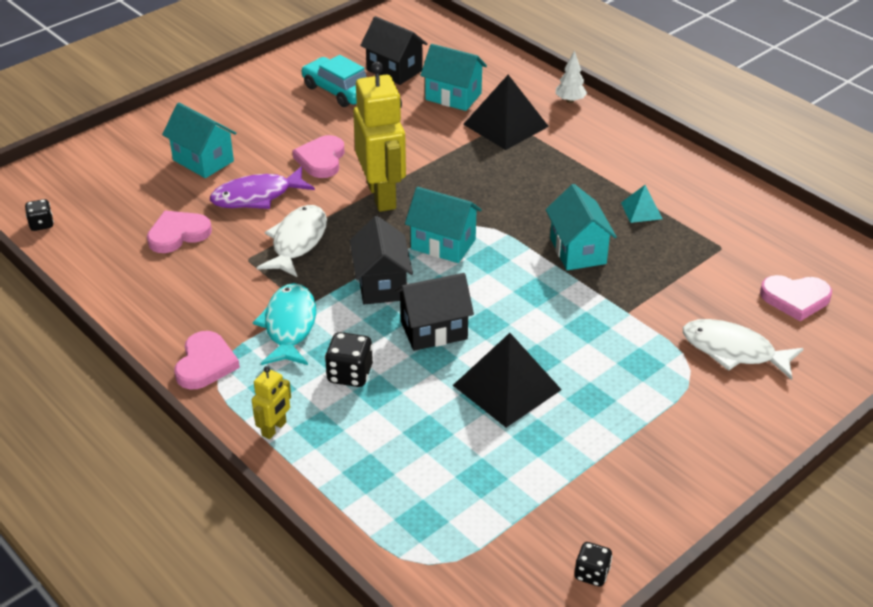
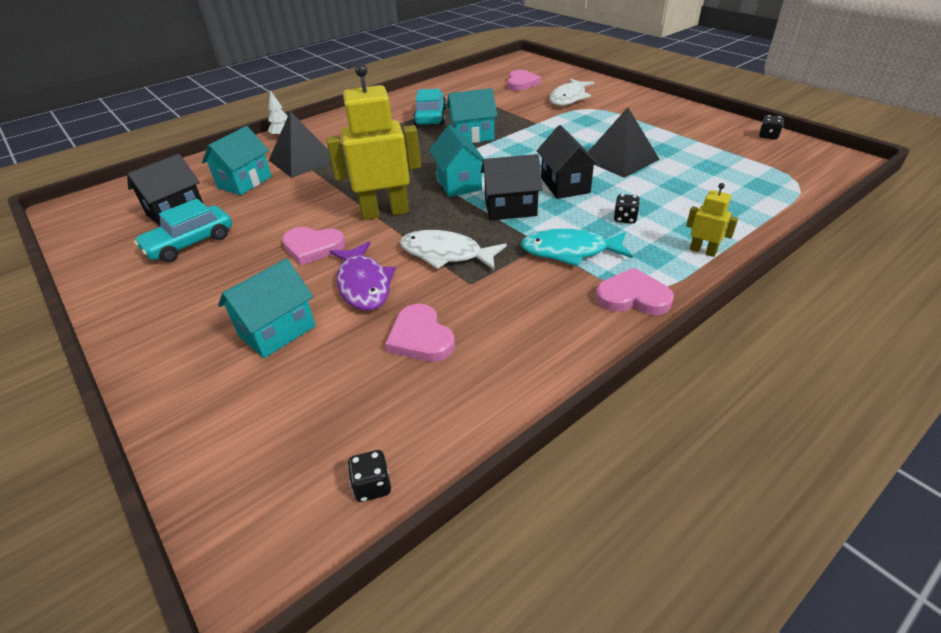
camera: 85 degrees left, 0 degrees up
(350, 374) = (625, 218): black dice -> black dice, size x0.66
(443, 244) = (459, 183): turquoise house -> turquoise house turned 45 degrees counterclockwise
(641, 210) = (430, 117): turquoise pyramid -> turquoise car

